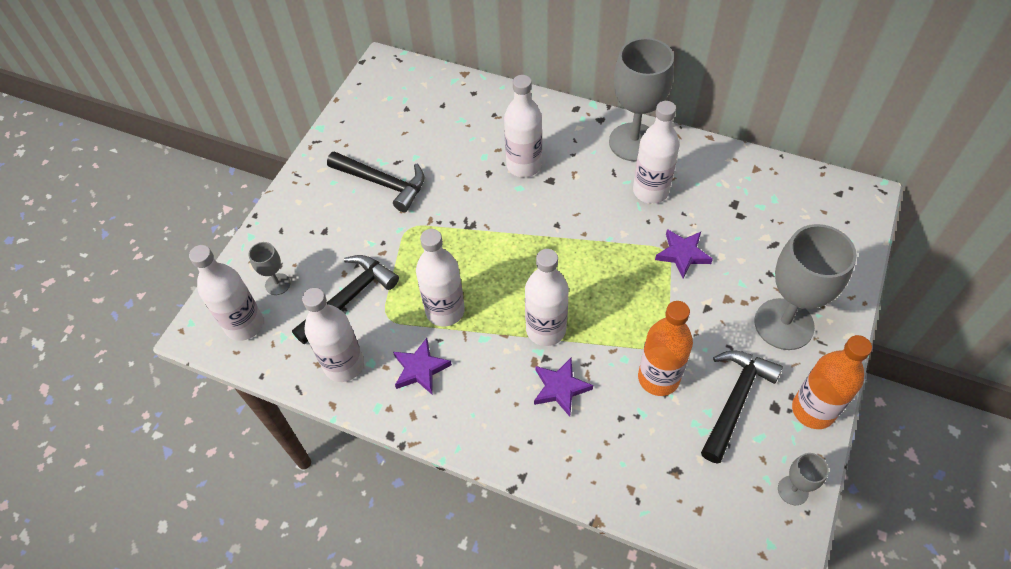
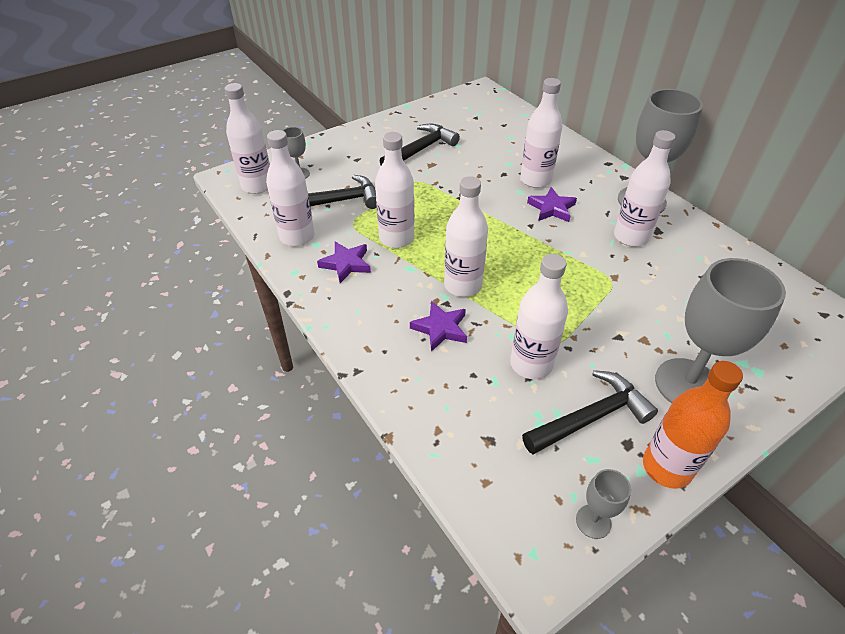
camera: 30 degrees right, 10 degrees down
(382, 183) = (421, 150): black hammer -> black hammer turned 105 degrees counterclockwise
(658, 378) = (531, 364): orange bottle -> white bottle
(683, 254) = (626, 290): purple star -> purple star (551, 208)

